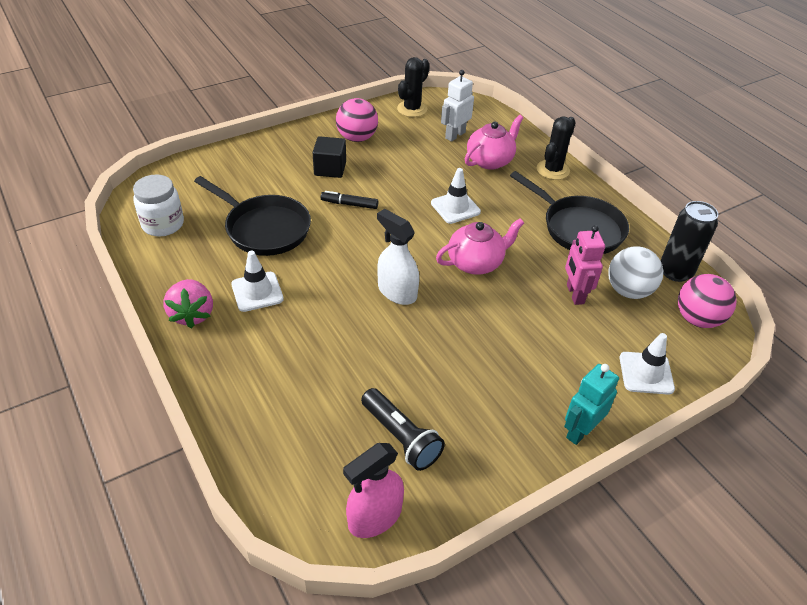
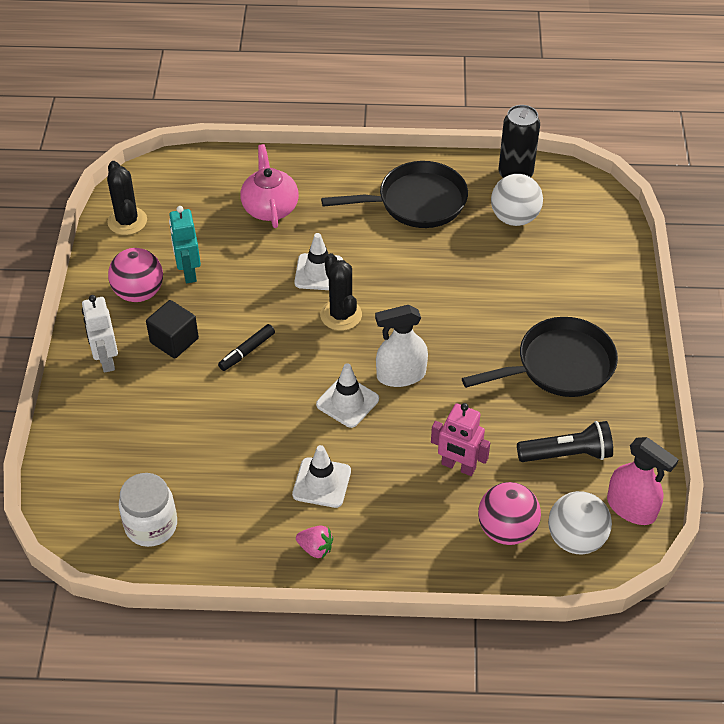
camera: 55 degrees left, 5 degrees up
(192, 314) = (315, 548): pink strawberry -> pink strawberry, size x0.61
(264, 228) = (229, 439): black pan -> black pan (559, 365)
(308, 485) = (576, 539): none -> white ball
(374, 517) = (631, 508): pink spray bottle -> pink spray bottle turned 45 degrees counterclockwise
(455, 135) = (205, 211): white robot -> white robot (106, 360)
(476, 263) = (406, 299): pink teapot -> none
(552, 170) = (323, 171): black cactus -> black cactus (341, 315)
(574, 294) = (493, 254): pink robot -> pink robot (458, 466)
(580, 431) = (632, 337): turquoise robot -> turquoise robot (188, 272)
(646, 373) = (605, 263): white traffic cone -> white traffic cone (347, 402)
(697, 319) = (574, 196): pink ball -> pink ball (506, 529)

